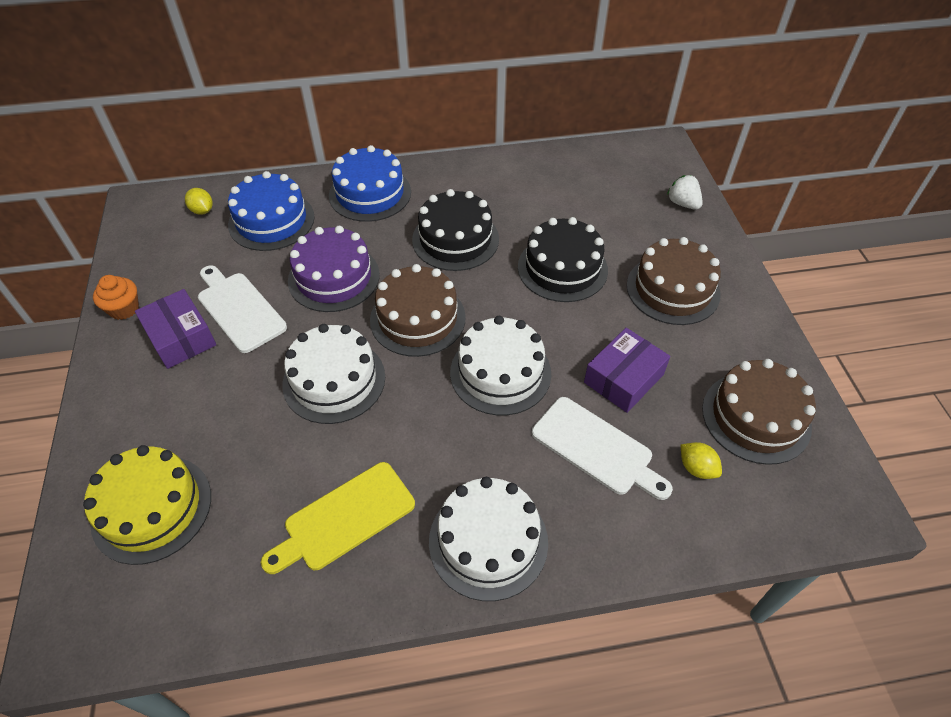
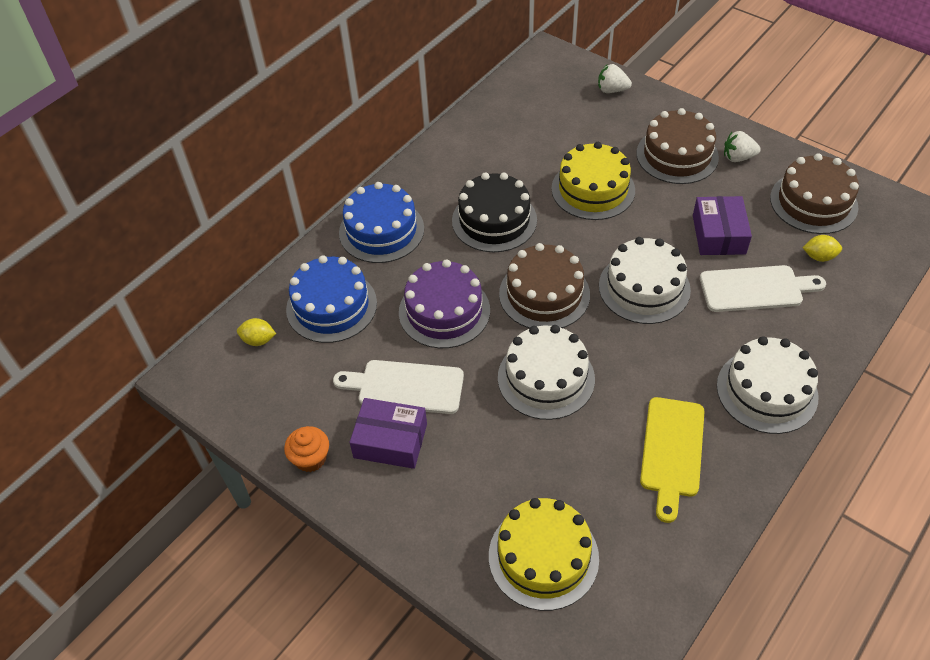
camera: 40 degrees left, 0 degrees up
(562, 268) = (593, 189): black cake -> yellow cake
(729, 328) = (738, 157): none -> white strawberry

